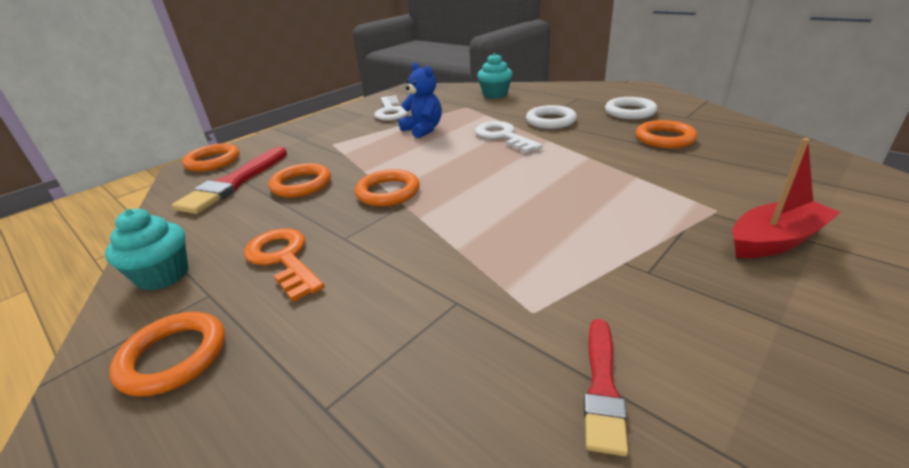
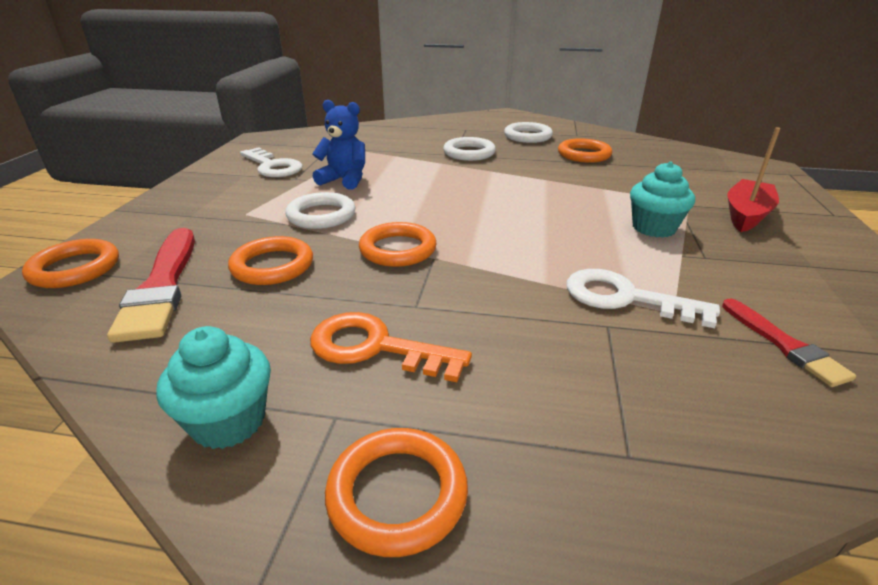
camera: 35 degrees left, 0 degrees up
(374, 154) = (321, 215): none -> white ring
(495, 94) = (376, 135): turquoise cupcake -> turquoise cupcake (653, 228)
(503, 136) = (442, 174): white key -> white key (624, 298)

